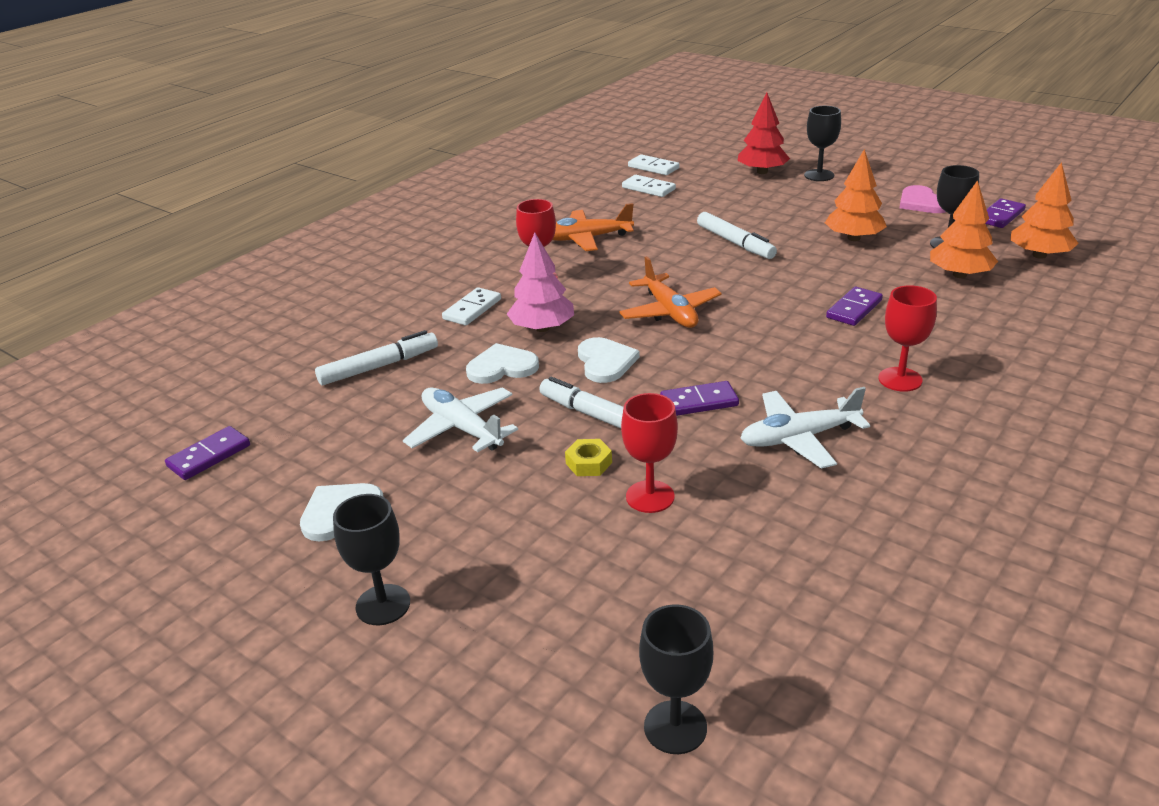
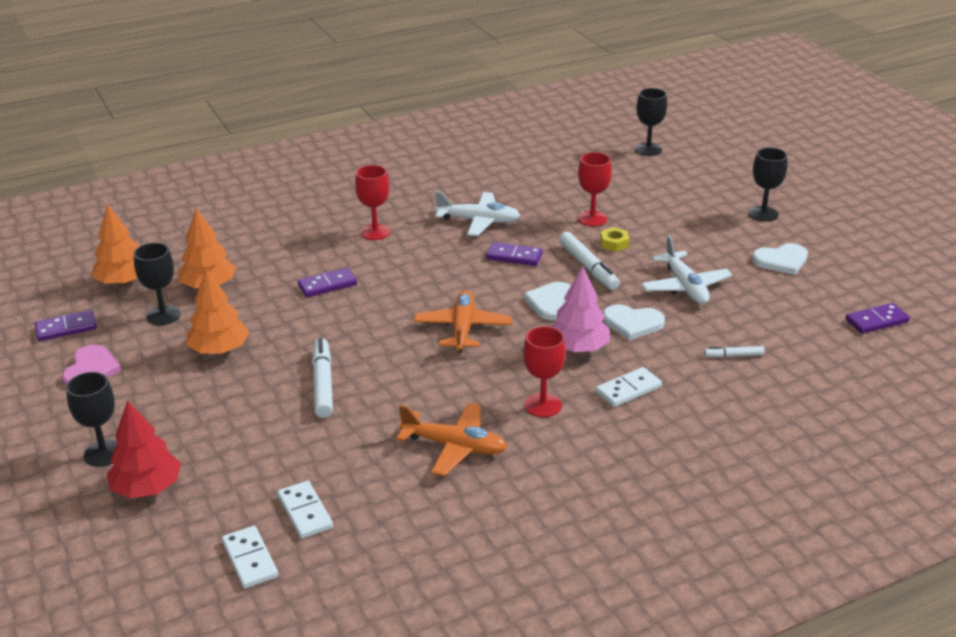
camera: 155 degrees left, 0 degrees up
(379, 366) = (733, 355): white marker -> white marker, size x0.53

